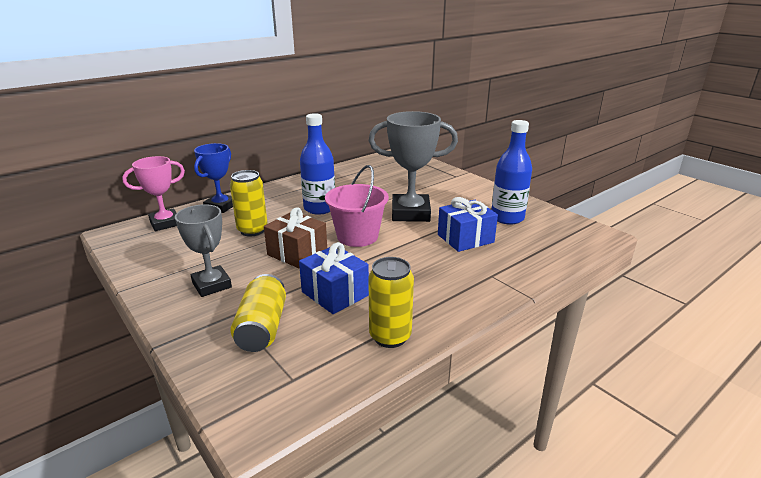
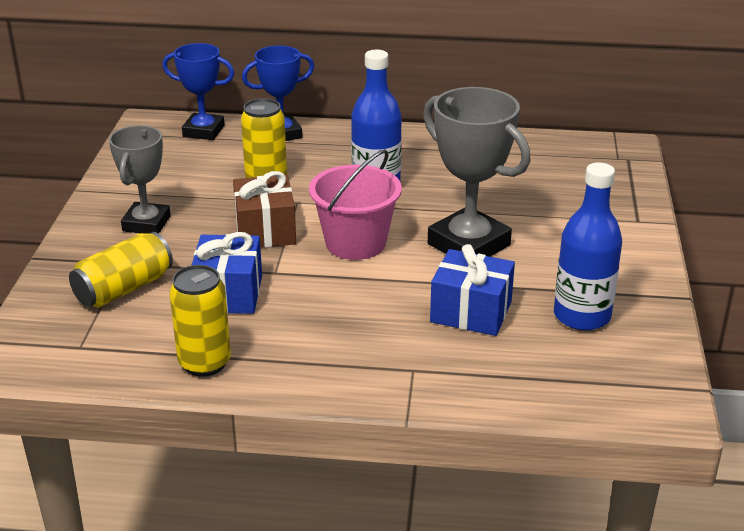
camera: 45 degrees right, 5 degrees up
(165, 223) = (203, 131): pink trophy -> blue trophy

